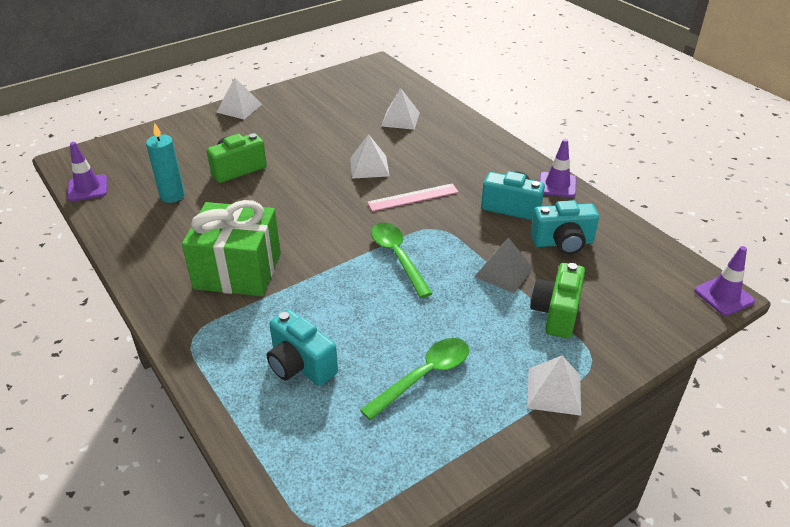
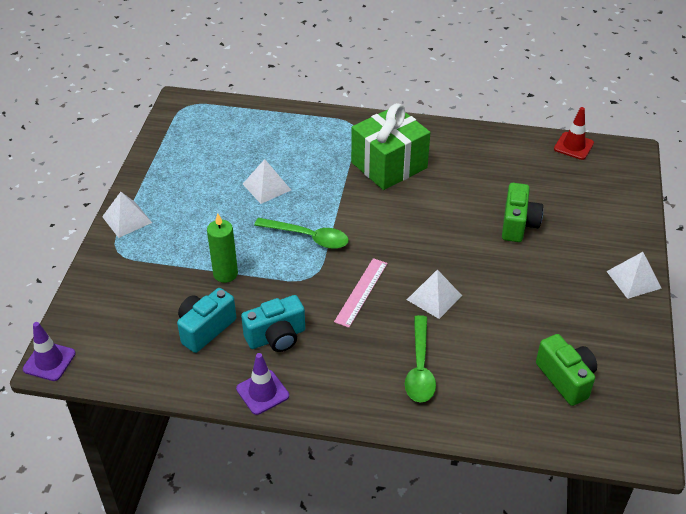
camera: 135 degrees right, 5 degrees up
(87, 188) = (573, 146): purple traffic cone -> red traffic cone
(172, 196) = (516, 177): turquoise candle -> none
(300, 365) = (278, 147): turquoise camera -> none
(400, 119) = (492, 374): white pyramid -> white pyramid (266, 187)
(424, 376) = (207, 182): green spoon -> green spoon (419, 368)
(504, 272) = (225, 274): grey pyramid -> green candle
(556, 313) = (163, 267): green camera -> green camera (566, 379)

